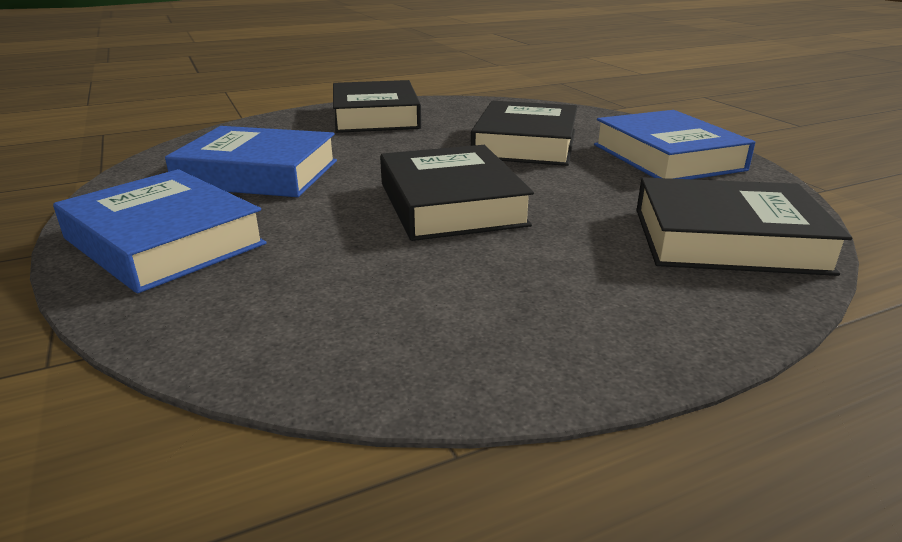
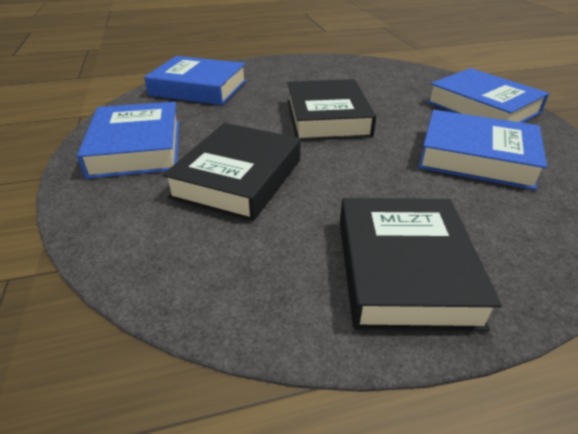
camera: 170 degrees left, 10 degrees up
(727, 240) = (199, 88): black book -> blue book

